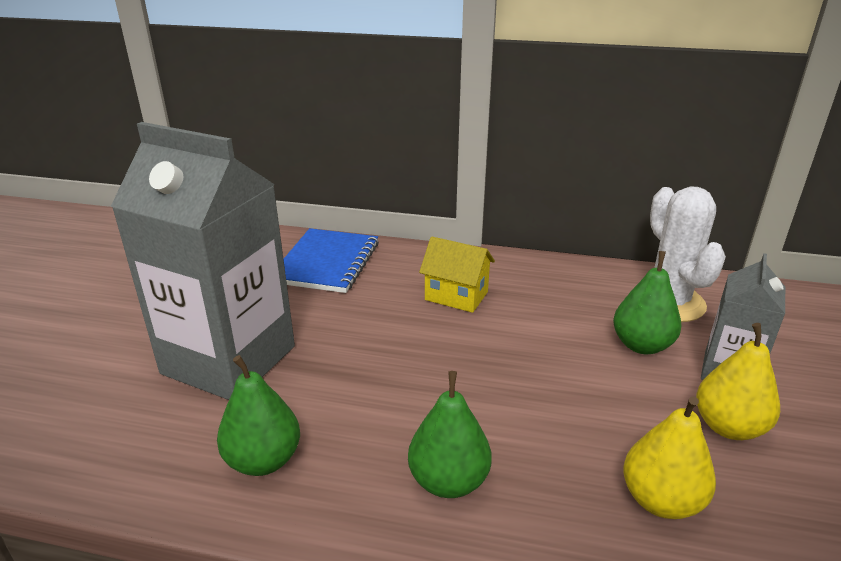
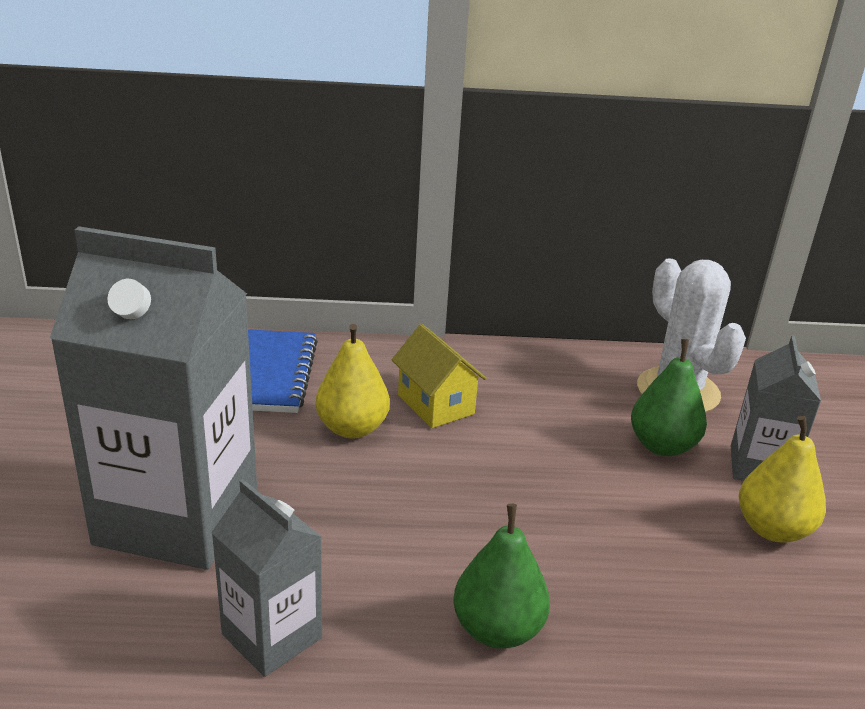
camera: 15 degrees left, 0 degrees up
(263, 460) = (272, 636): green pear -> grey carton
(456, 296) = (436, 404): yellow house -> yellow house turned 45 degrees clockwise
(660, 500) = (724, 618): yellow pear -> yellow pear (352, 428)

